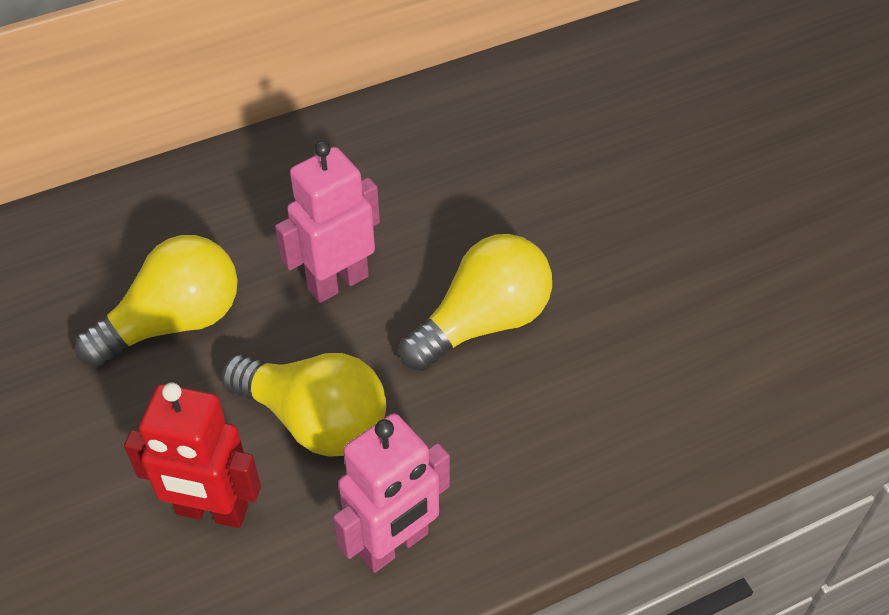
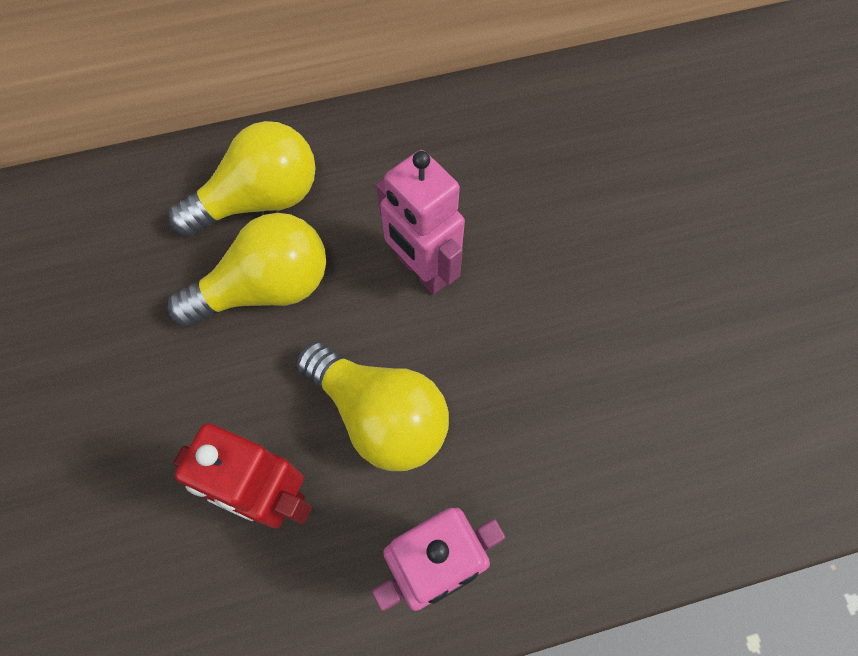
camera: 10 degrees right, 15 degrees up
(337, 282) = (422, 270): pink robot -> pink robot turned 105 degrees counterclockwise
(483, 322) = (553, 336): yellow light bulb -> yellow light bulb (260, 200)

